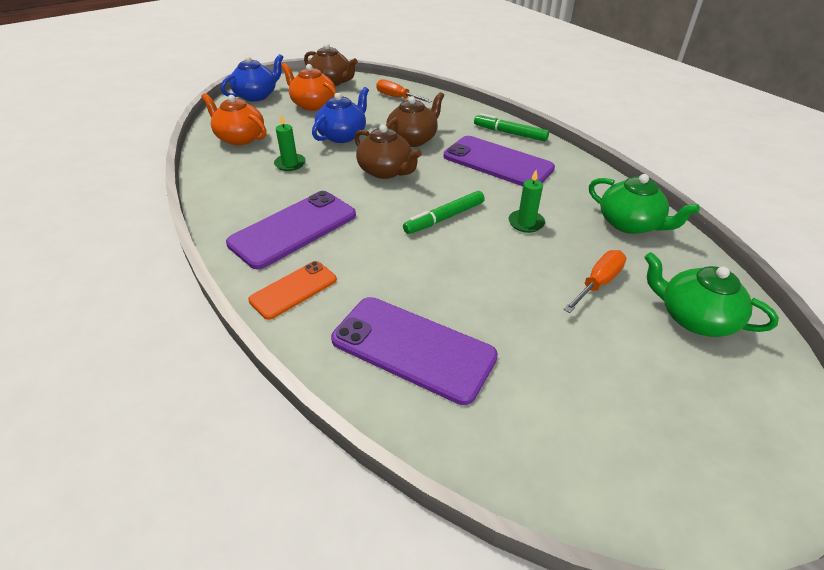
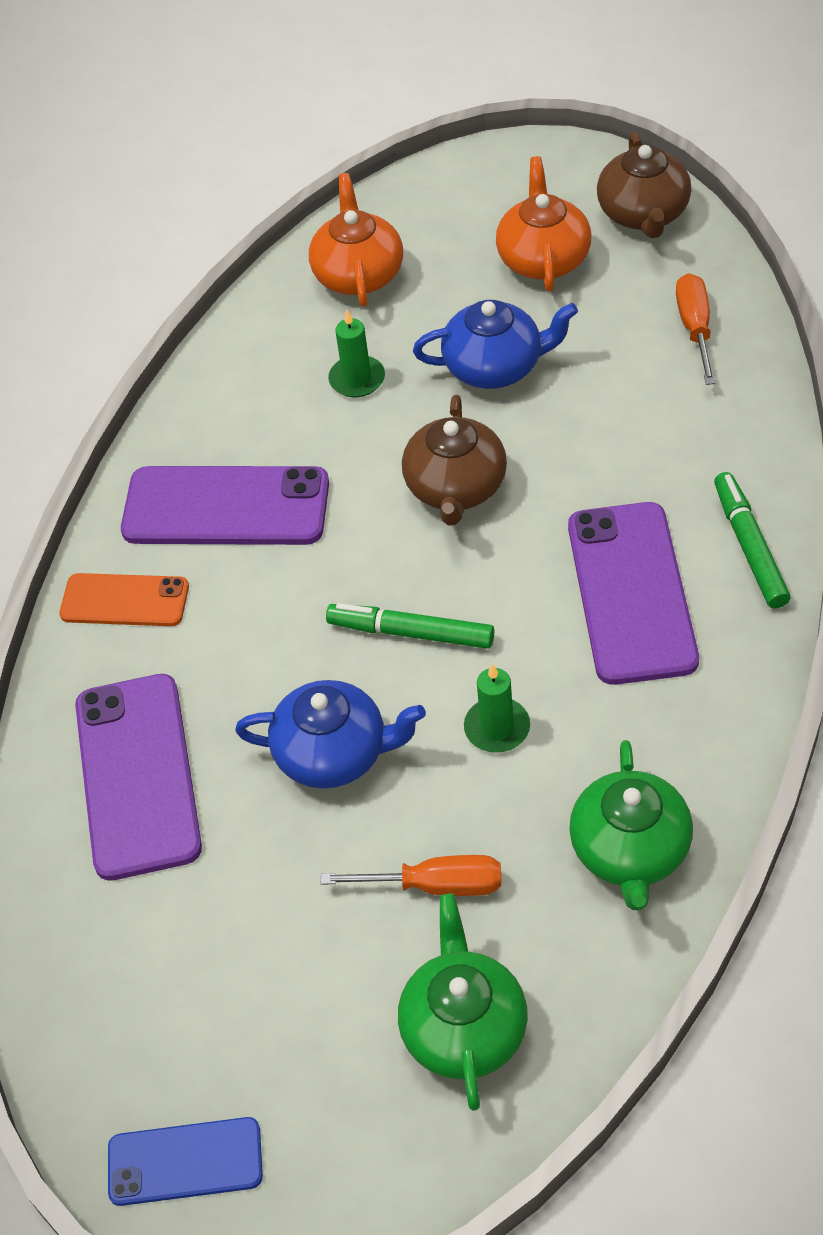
camera: 55 degrees right, 10 degrees up
(257, 95) = (491, 179): blue teapot -> blue teapot (334, 753)
(413, 139) = (581, 449): brown teapot -> none
(720, 485) = (185, 1162): none -> blue phone

